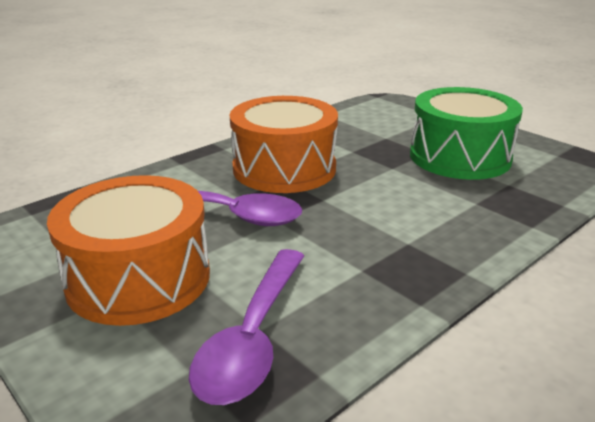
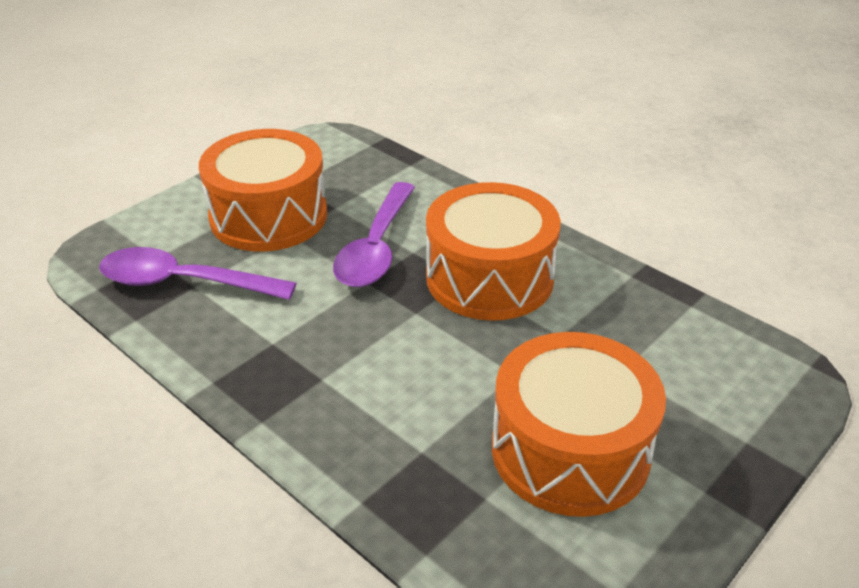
camera: 85 degrees right, 10 degrees up
(459, 157) = (570, 450): green drum -> orange drum

